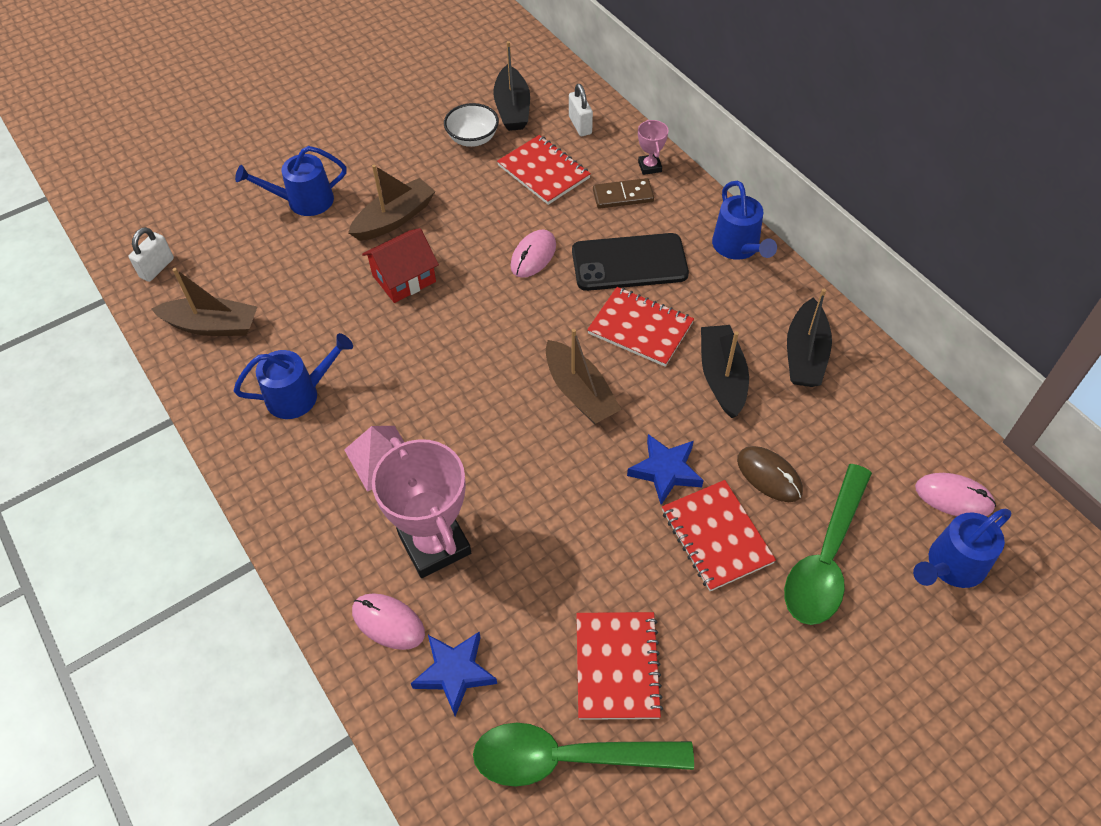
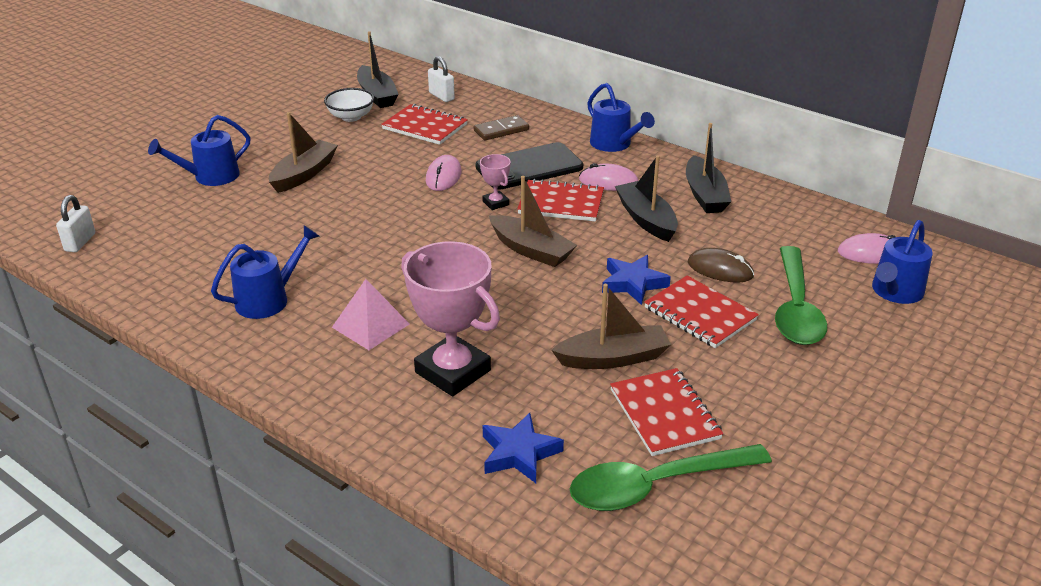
camera: 20 degrees left, 20 degrees down
(212, 325) = (157, 270): brown boat -> brown boat (613, 358)
(388, 622) = (436, 434): pink mouse -> pink mouse (608, 182)
(404, 278) = (332, 209): red house -> none
(649, 167) = (514, 111): pink trophy -> pink trophy (495, 203)

